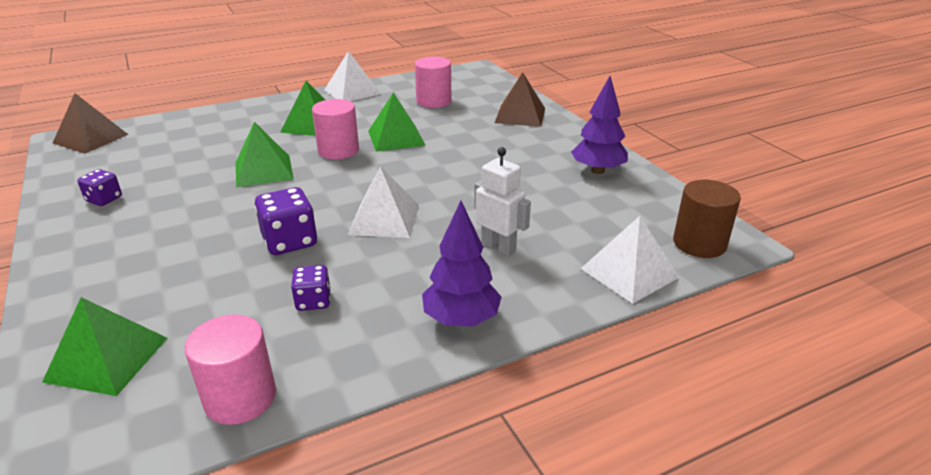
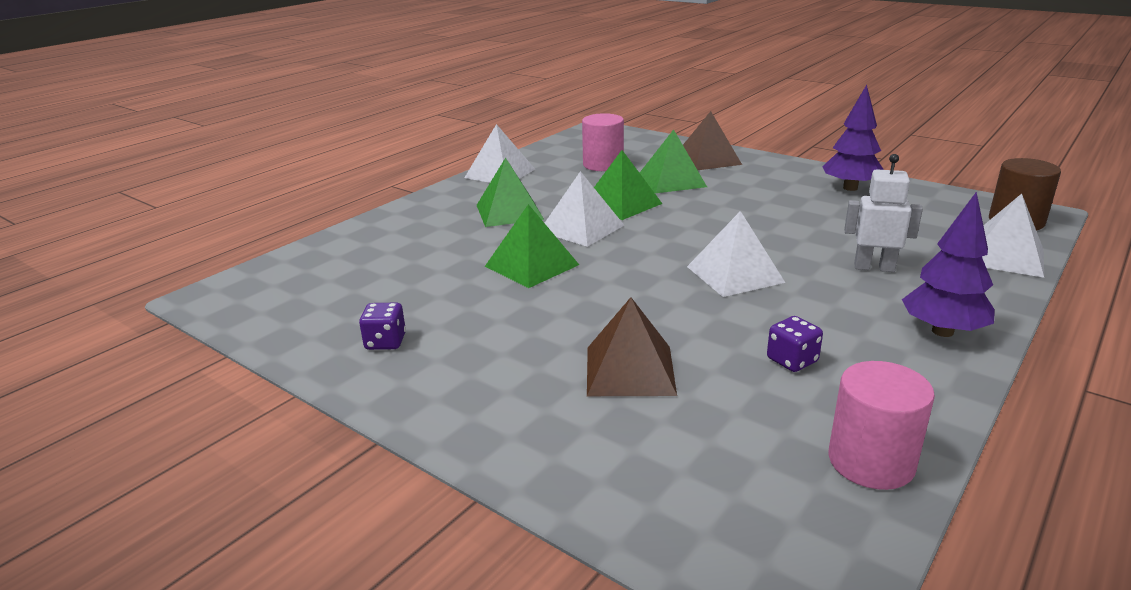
camera: 25 degrees left, 5 degrees down
(90, 138) = (246, 287): brown pyramid -> brown pyramid (629, 370)
(107, 359) = (678, 483): green pyramid -> green pyramid (671, 180)
(290, 241) = (676, 319): purple dice -> none
(338, 150) = (581, 228): pink cylinder -> white pyramid

